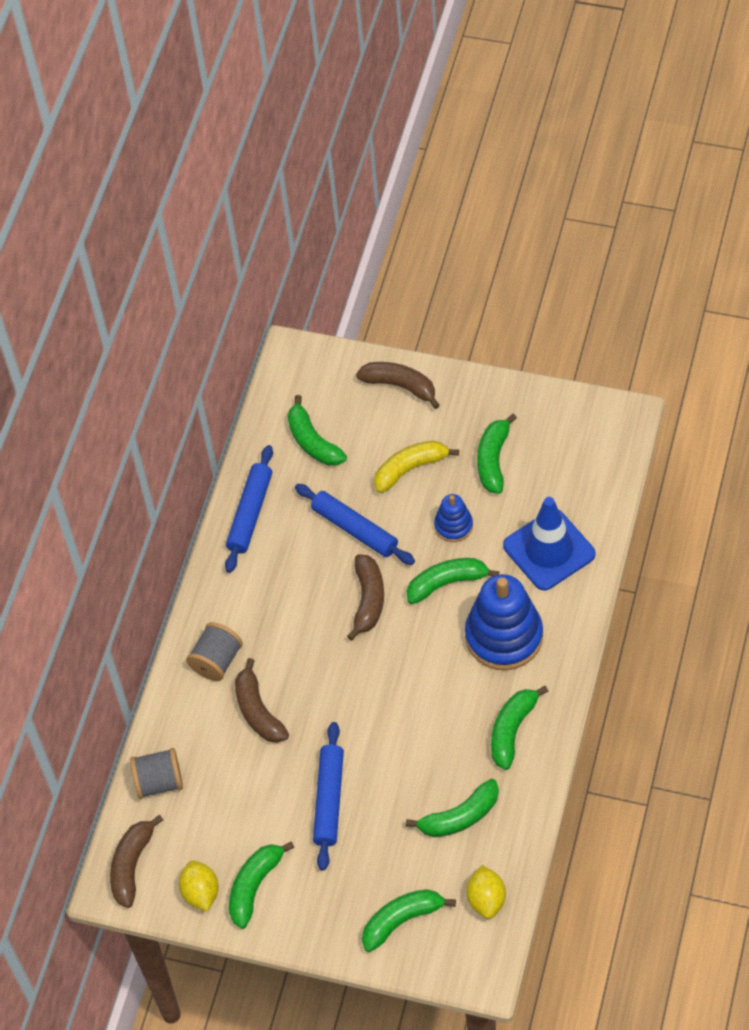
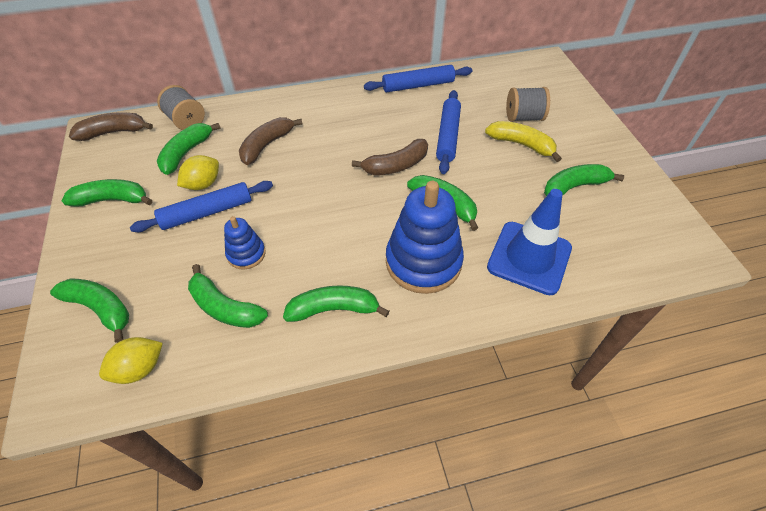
camera: 55 degrees right, 5 degrees down
(201, 893) = (99, 173): yellow lemon -> yellow lemon (203, 184)
(216, 661) = (295, 112): grey spool -> grey spool (523, 117)
(312, 441) = (496, 91): green banana -> green banana (186, 153)
(400, 386) = (579, 114): brown banana -> none
(453, 526) = (497, 187): blue stacking toy -> blue stacking toy (246, 254)

